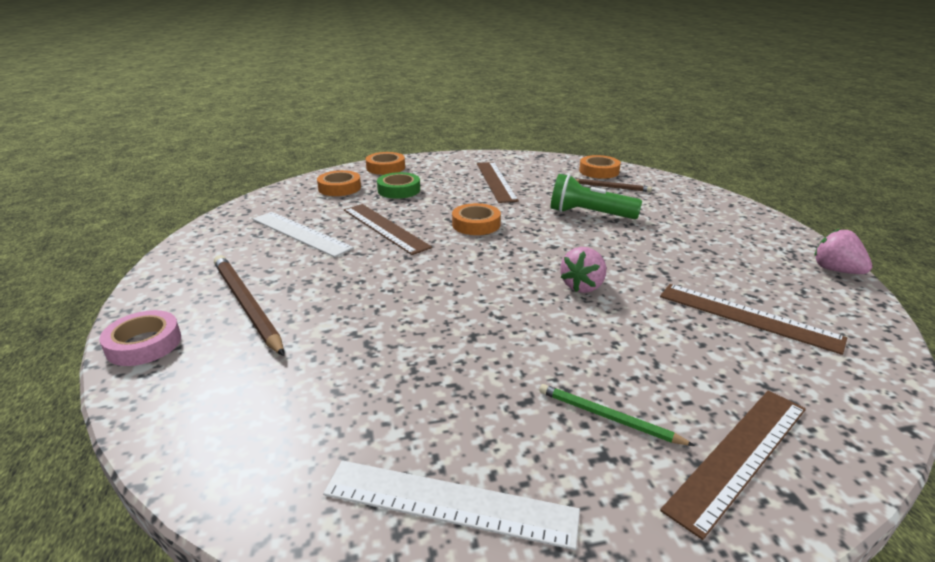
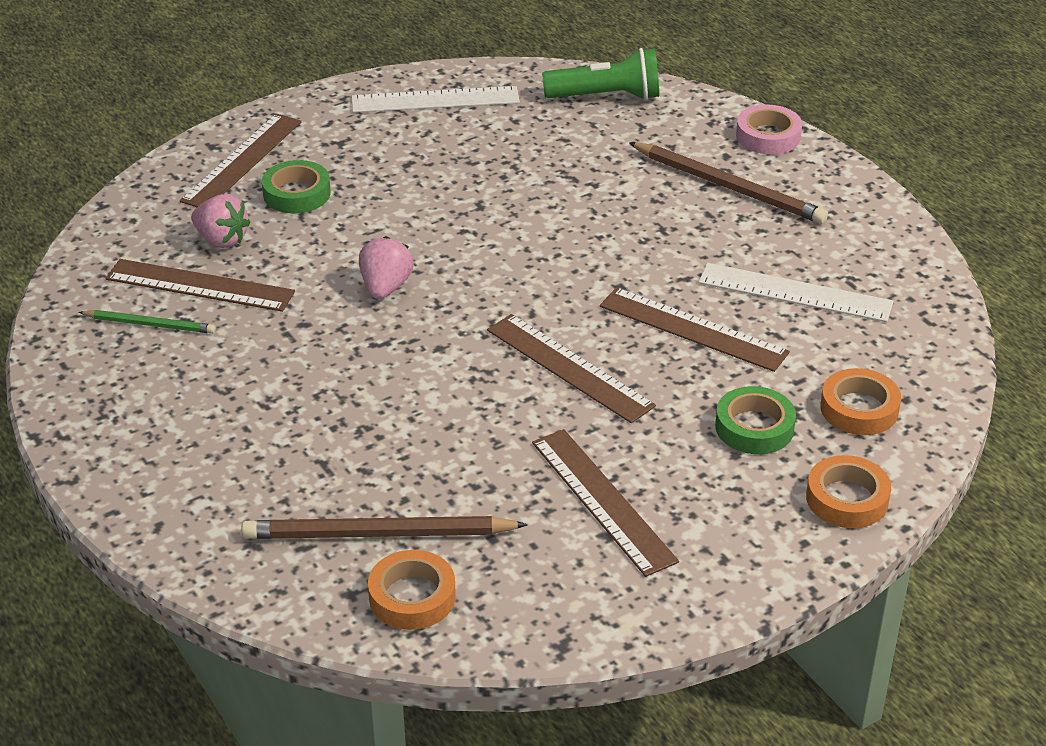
camera: 160 degrees right, 10 degrees up
(476, 224) = (569, 367): orange tape -> brown ruler
(589, 214) = (404, 435): green flashlight -> green flashlight (606, 97)
(609, 417) = (339, 165): green pencil -> green pencil (149, 324)
(610, 187) = (379, 534): brown pencil -> brown pencil, size x1.75
(662, 390) = (297, 193): none -> green tape
(836, 270) = (59, 386): pink strawberry -> pink strawberry (221, 240)

